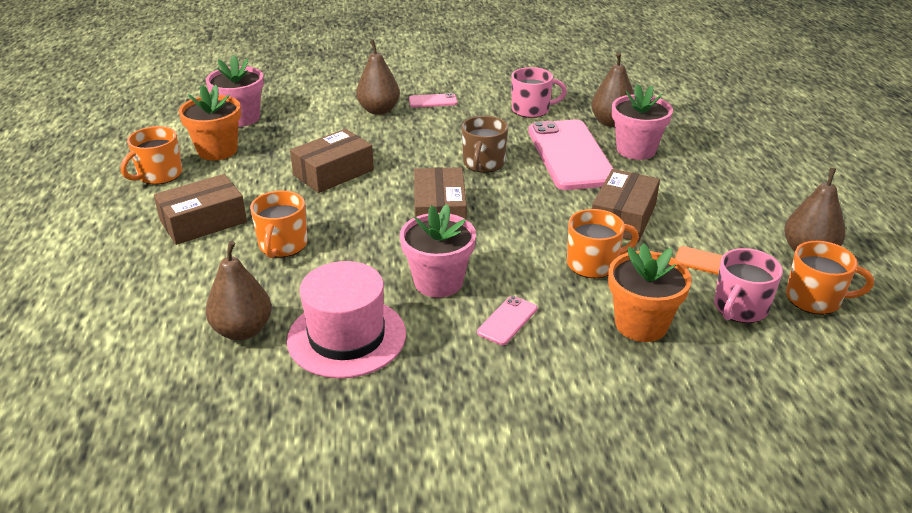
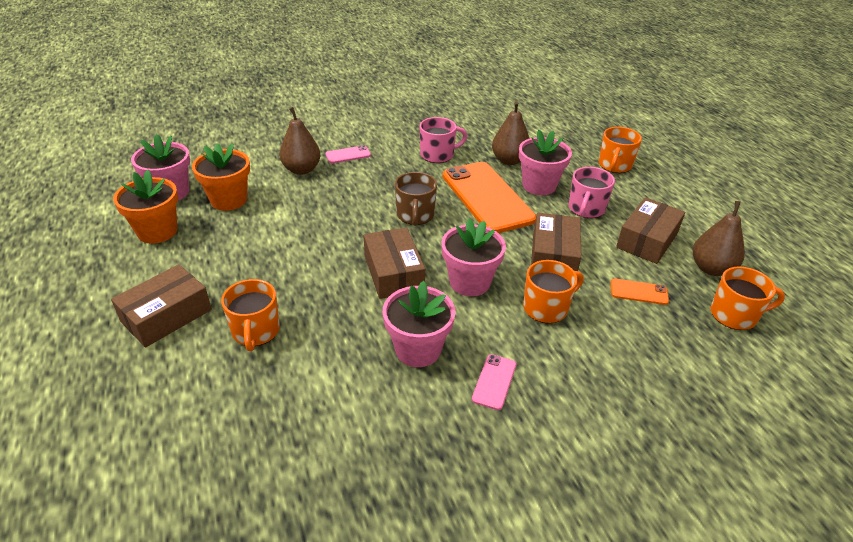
camera: 15 degrees left, 5 degrees up
(159, 175) = (104, 267): orange mug -> orange mug (614, 165)
(243, 330) = (245, 439): brown pear -> none
(333, 172) = (280, 242): brown box -> brown box (647, 240)
(346, 337) = (352, 428): pink hat -> none
(518, 230) = (469, 282): none -> pink flower pot
(571, 155) = (487, 197): pink phone -> orange phone
(641, 324) = (609, 365): orange flower pot -> orange flower pot (229, 200)
(739, 308) = (681, 334): pink mug -> pink mug (586, 209)

